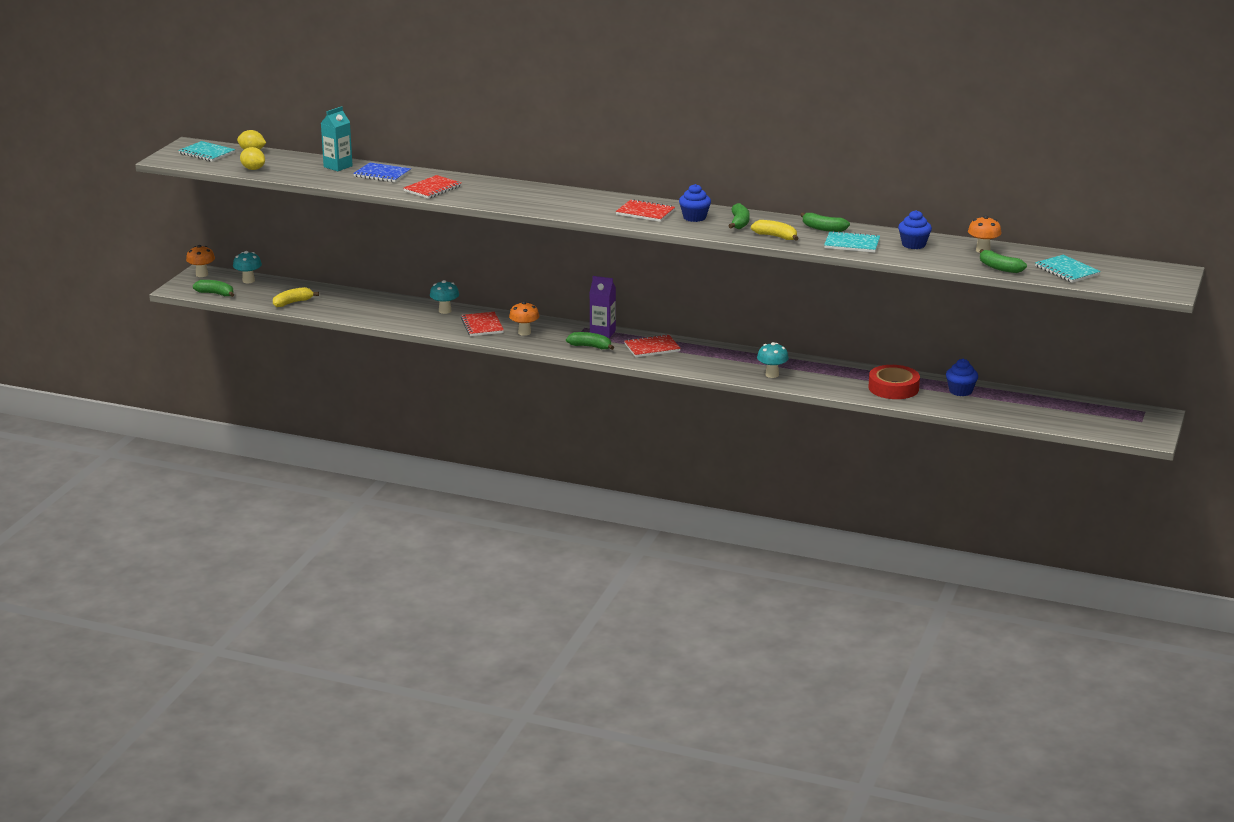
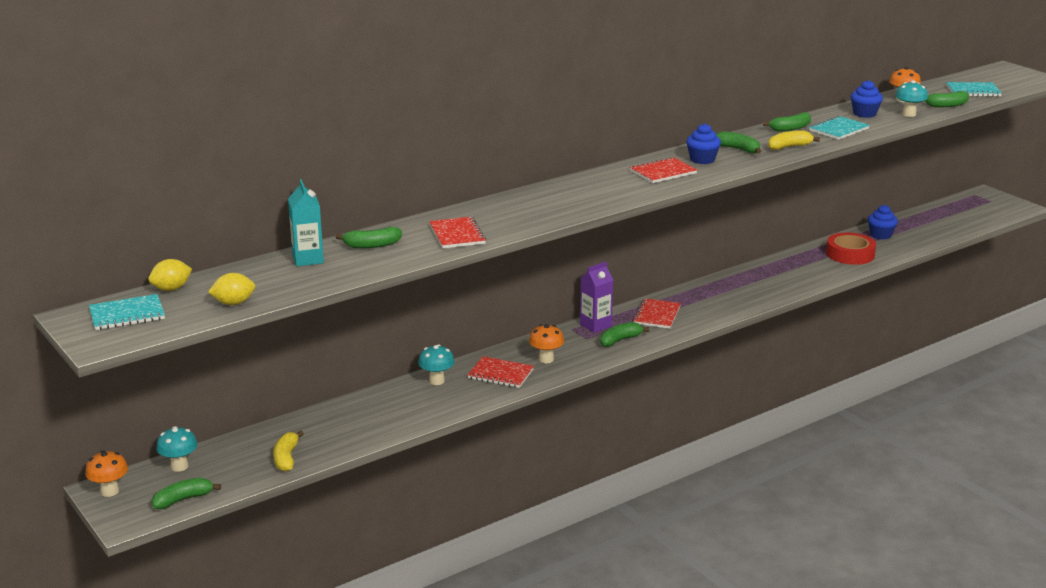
camera: 55 degrees left, 0 degrees up
(382, 174) = (372, 245): blue notebook -> green banana
(772, 375) = (773, 287): turquoise mushroom -> turquoise mushroom (909, 114)

